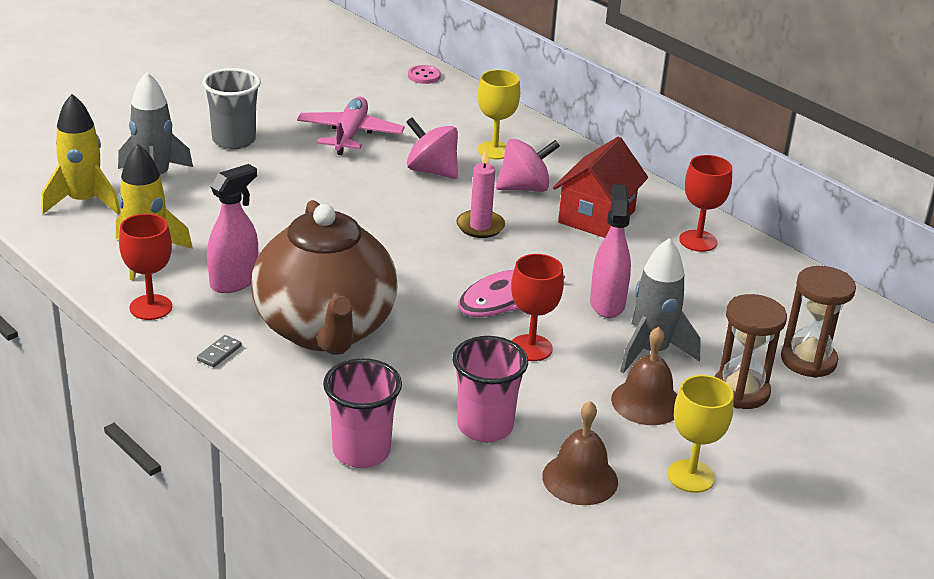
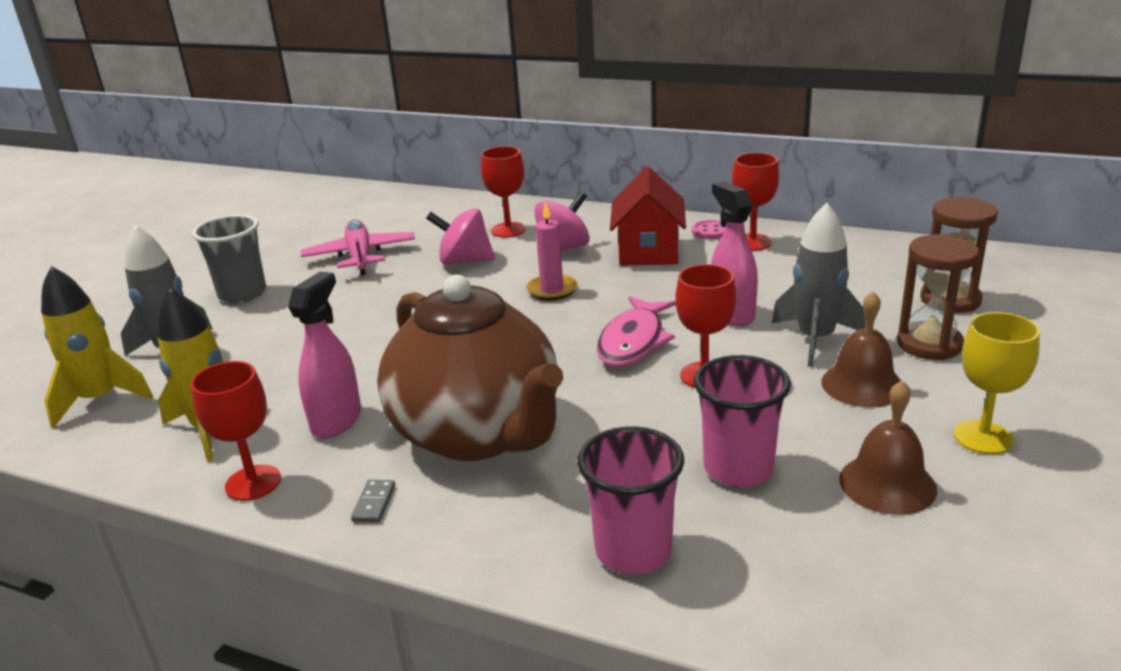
camera: 20 degrees left, 5 degrees down
(424, 76) = (394, 196): pink button -> pink button (710, 231)
(494, 150) = (508, 230): yellow goblet -> red goblet

